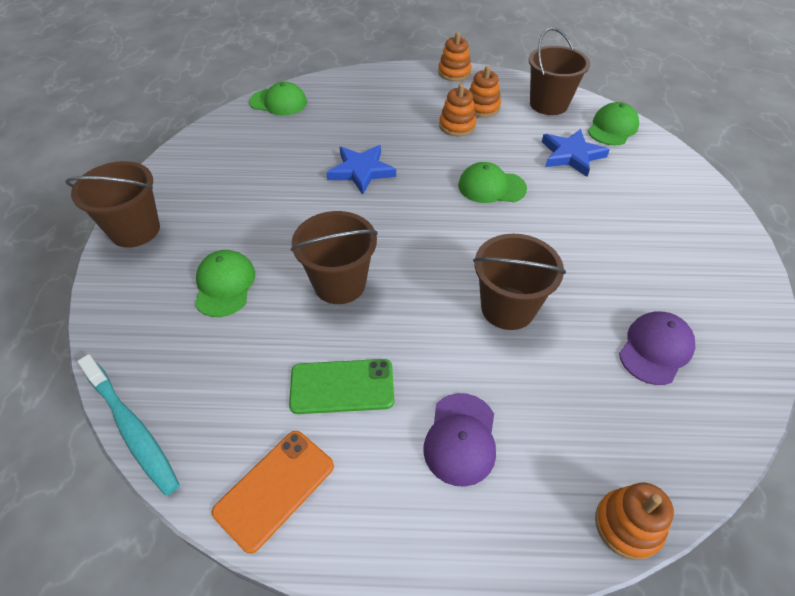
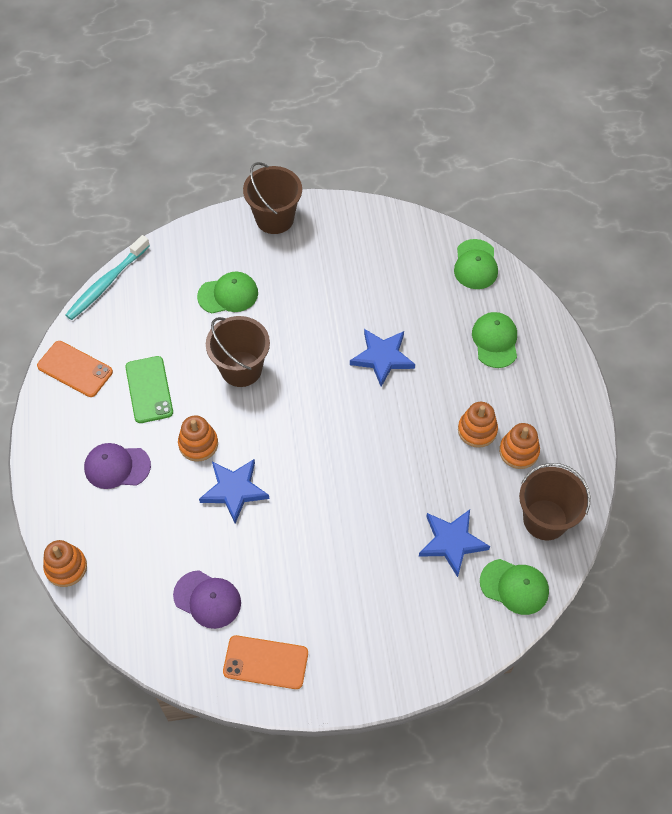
camera: 80 degrees right, 10 degrees up
(454, 73) = (584, 417): orange stacking toy -> orange stacking toy (198, 444)
(491, 187) = (383, 469): green cap -> green cap (495, 341)
(507, 308) = (234, 490): brown bucket -> blue star
(724, 302) = (265, 662): none -> orange phone

